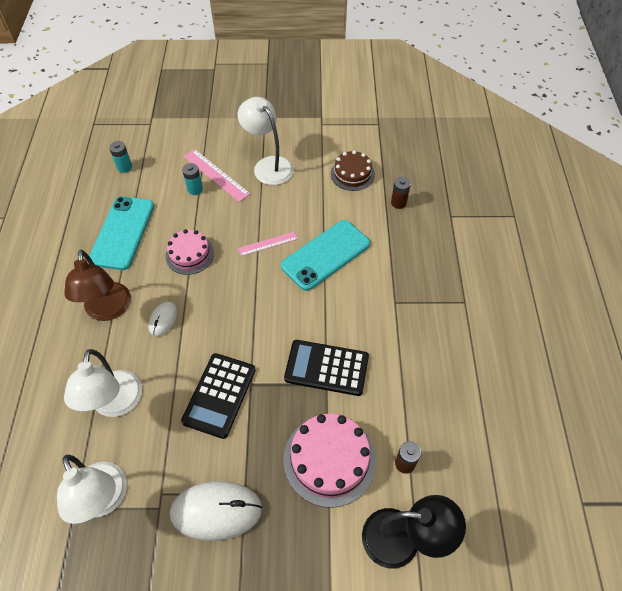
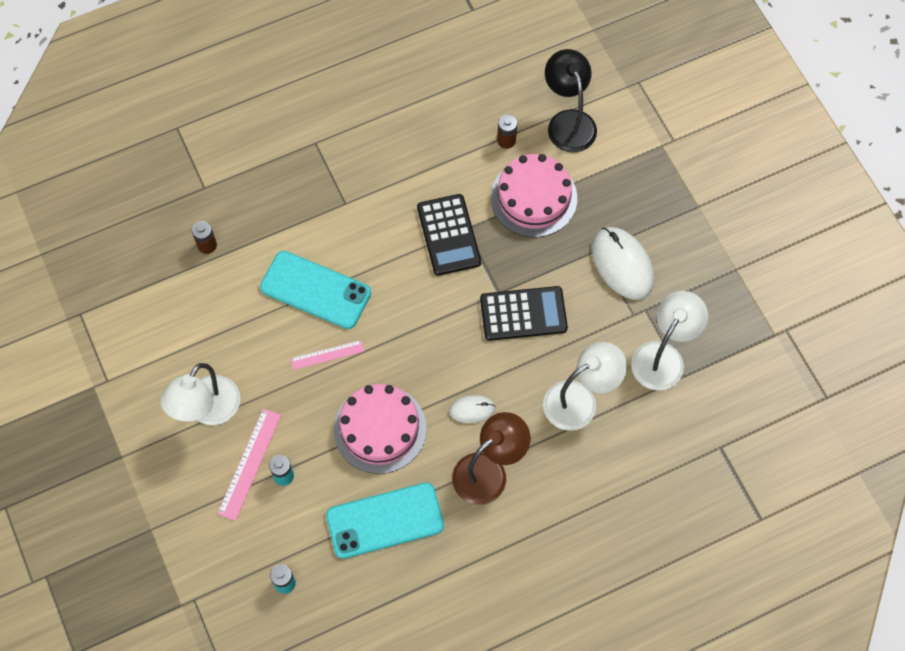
camera: 115 degrees left, 10 degrees up
(189, 254) = (380, 429): pink cake -> pink cake, size x1.56
(268, 243) = (327, 355): pink ruler -> pink ruler turned 60 degrees counterclockwise
(352, 174) = (182, 310): brown cake -> none

